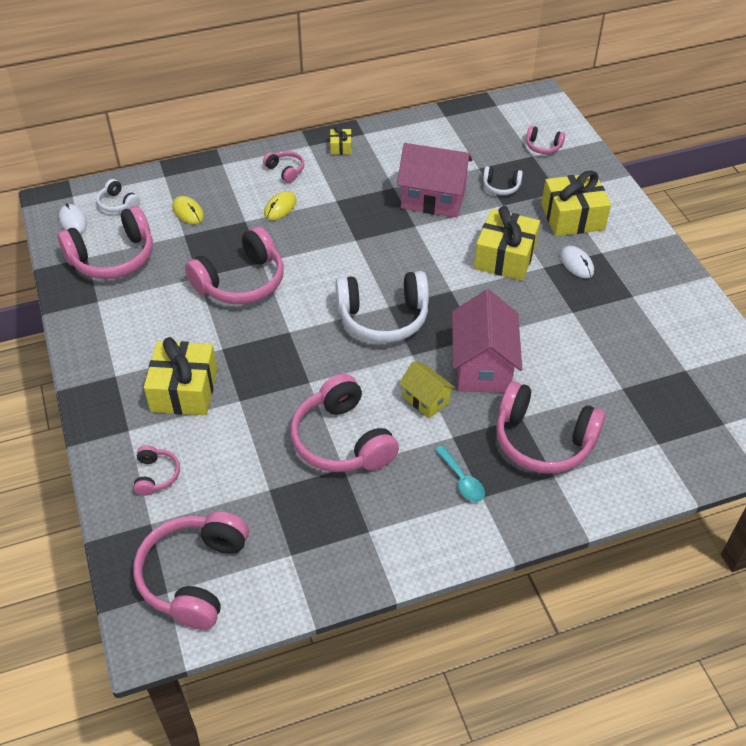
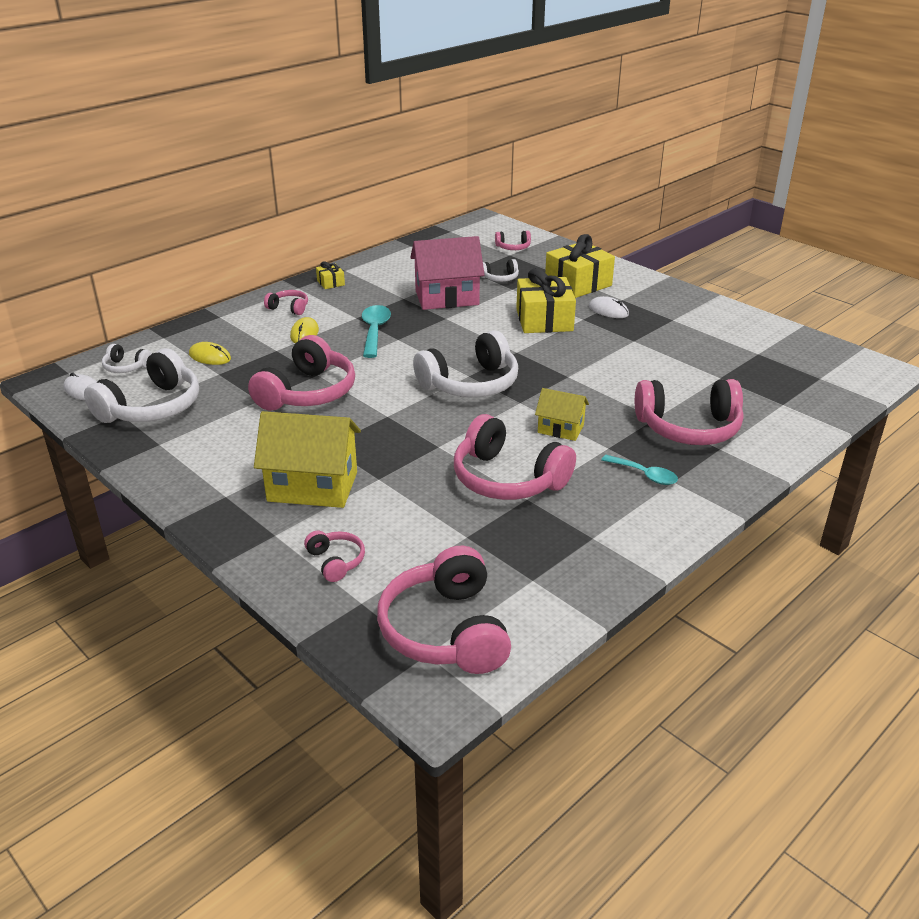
camera: 25 degrees left, 15 degrees down
(113, 258) = (152, 407): pink headphones -> white headphones
(184, 390) = (312, 486): yellow gift -> yellow house
(341, 223) = (375, 331): none -> turquoise spoon
(483, 366) = (590, 393): pink house -> none

